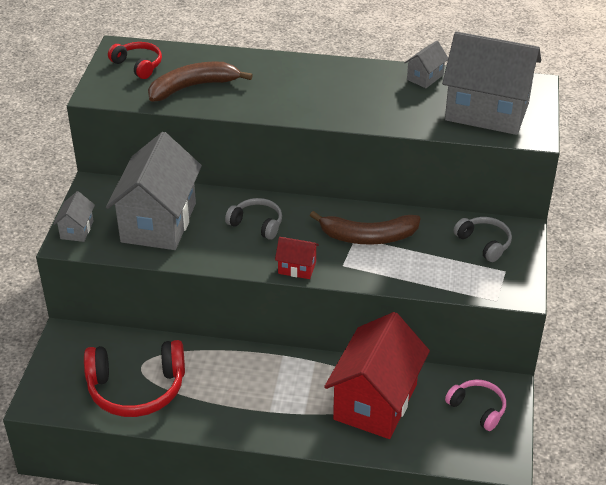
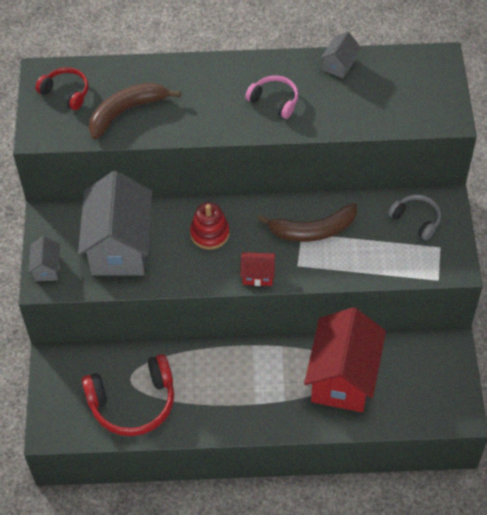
camera: 10 degrees left, 15 degrees up
(257, 224) = (210, 233): grey headphones -> red stacking toy
(477, 408) = (430, 368): pink headphones -> pink headphones (274, 101)
(487, 112) = (404, 98): grey house -> none

